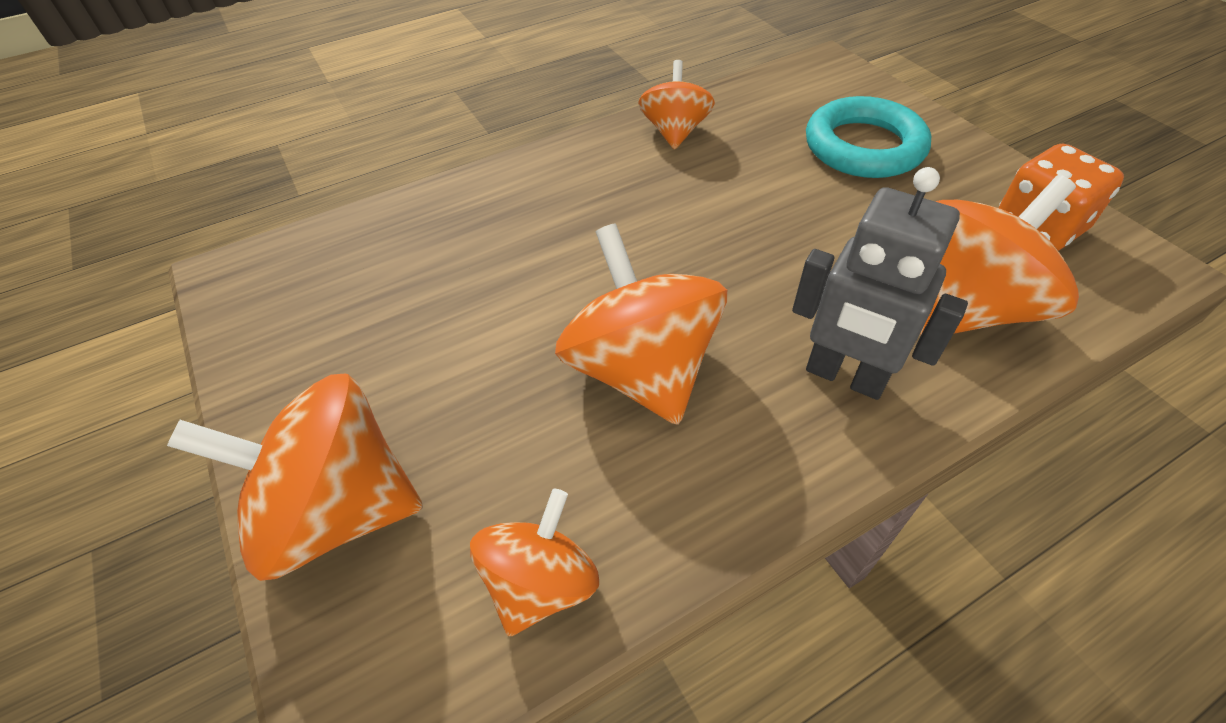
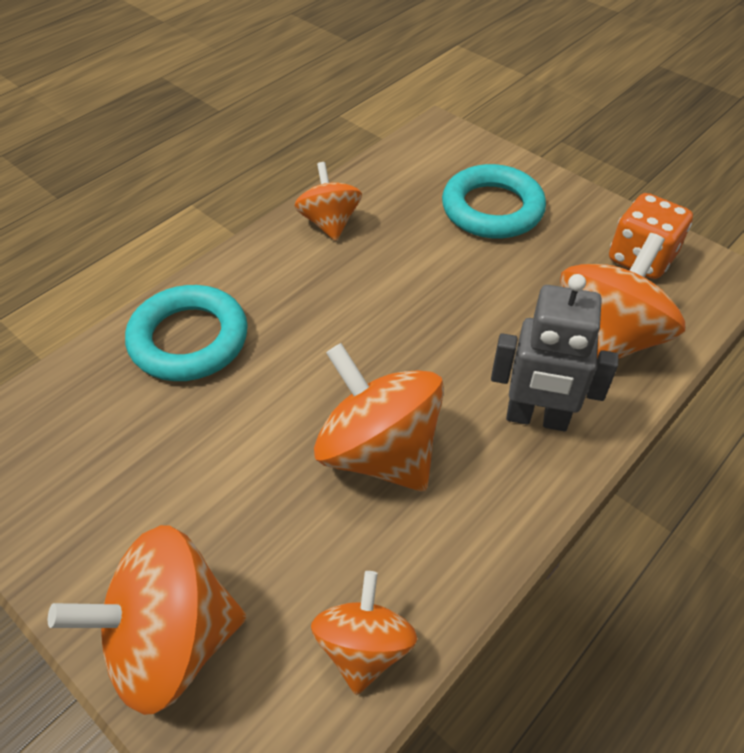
camera: 20 degrees left, 0 degrees up
(486, 215) = (189, 339): none -> turquoise ring

